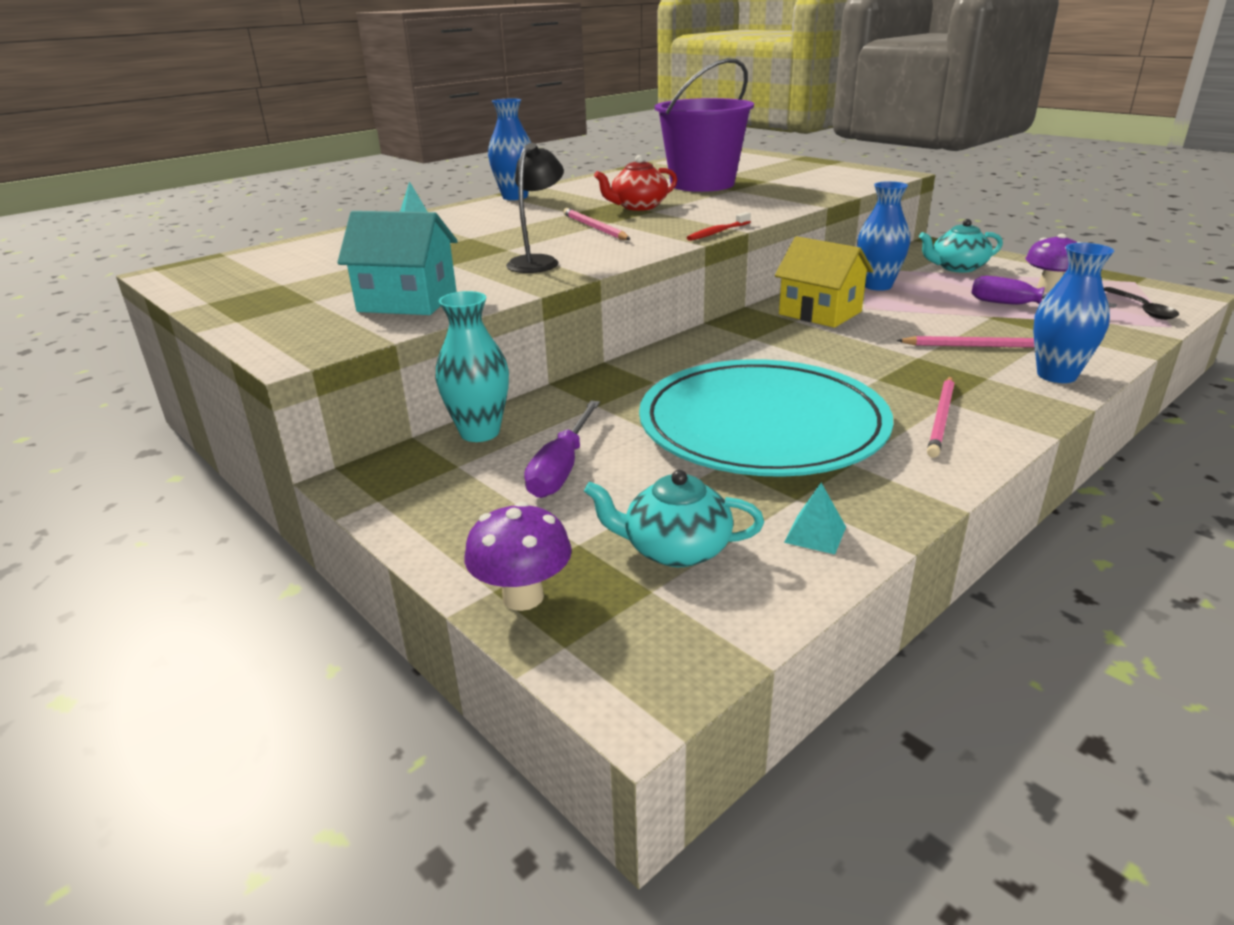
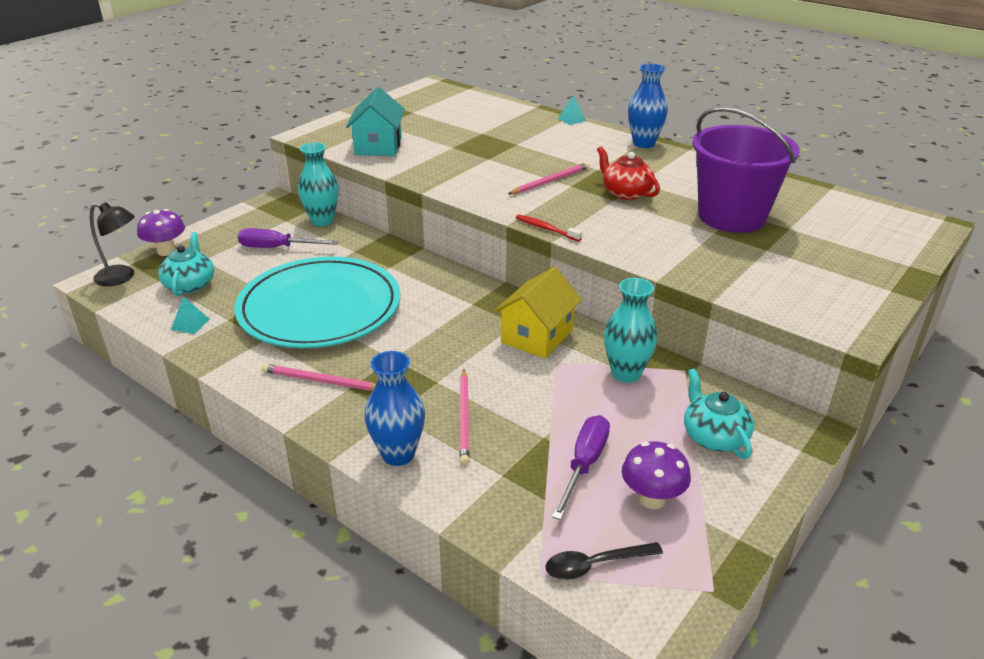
camera: 80 degrees right, 5 degrees up
(538, 262) = (458, 171): black lamp -> black lamp (122, 277)
(877, 286) = (626, 373): blue vase -> turquoise vase

